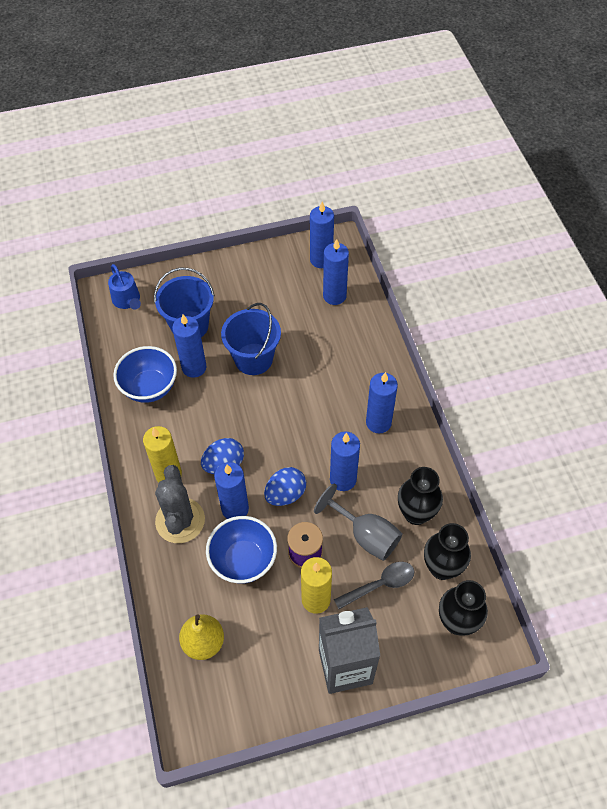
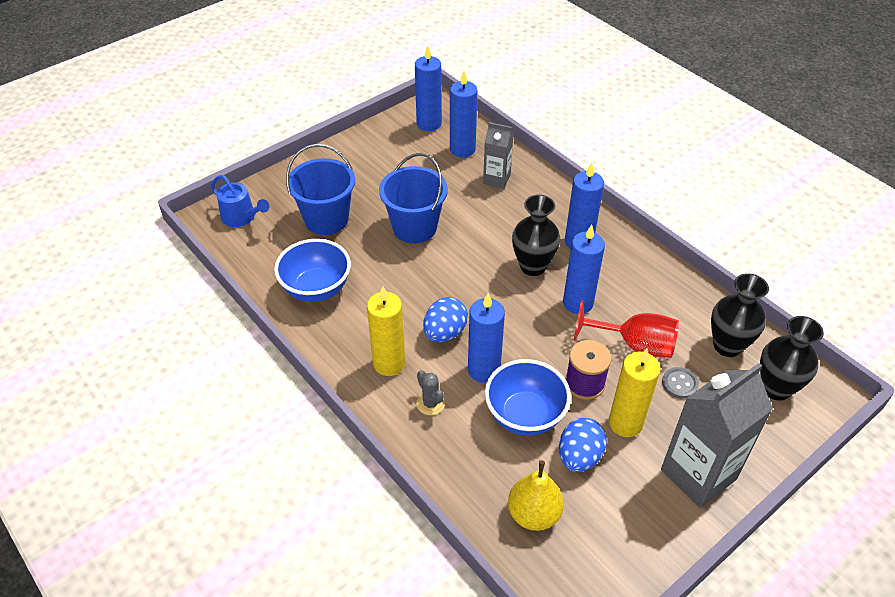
camera: 25 degrees left, 10 degrees down
(180, 520) = (430, 403): grey cactus -> grey cactus, size x0.47
(194, 367) = (355, 255): blue candle -> none
(285, 494) = (528, 337): blue egg -> blue egg (579, 457)
(346, 336) = (496, 179): none -> grey carton
(365, 535) = (634, 344): grey goblet -> red goblet
(380, 584) = (679, 384): grey spoon -> grey button
(416, 514) = (669, 308): black vase -> black vase (533, 266)

